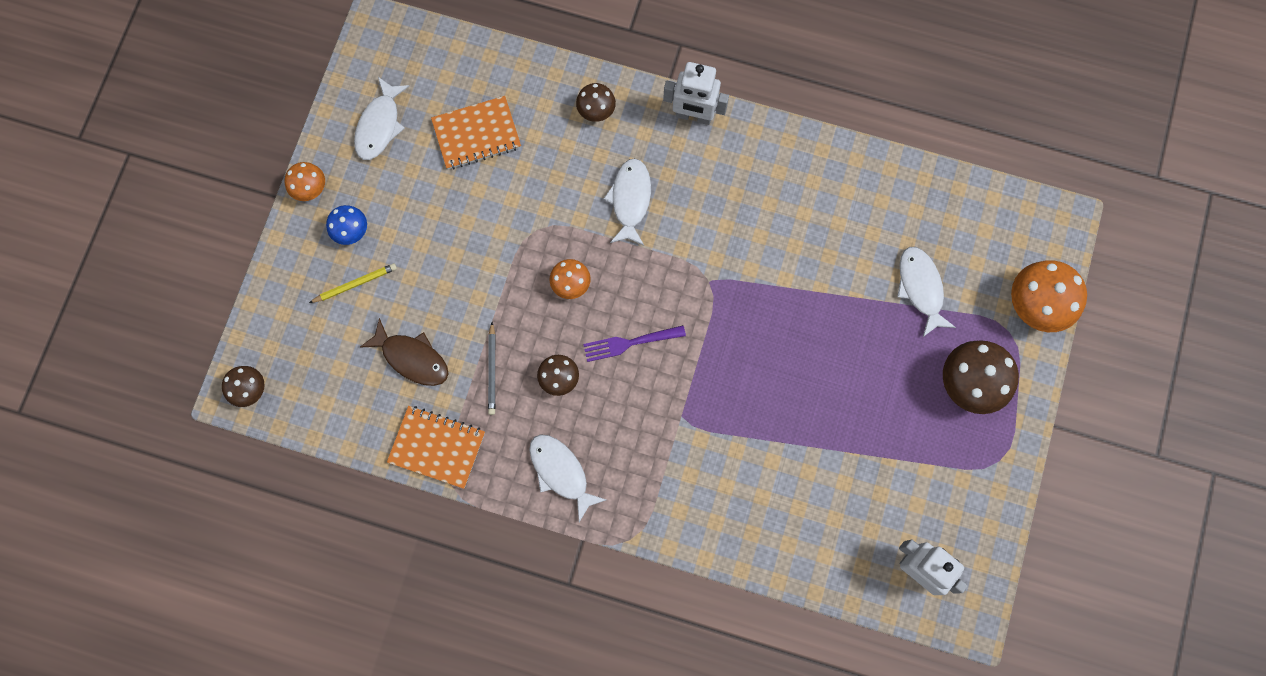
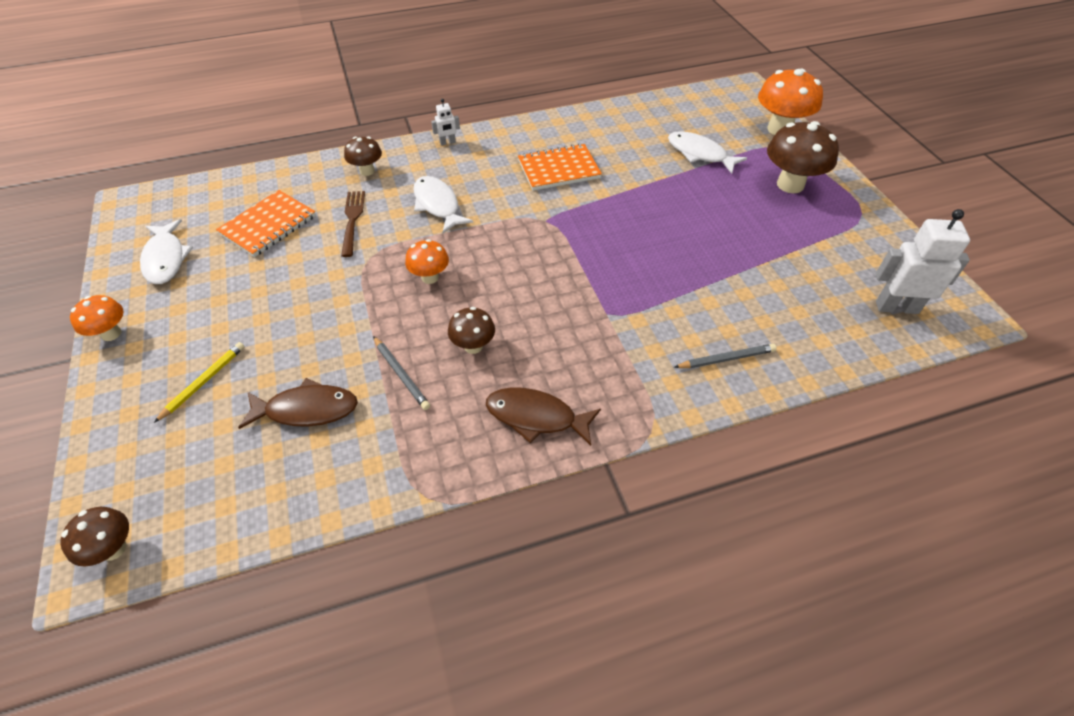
camera: 35 degrees left, 25 degrees down
(351, 232) = (176, 344): blue mushroom -> none
(437, 447) = (387, 472): orange notebook -> orange notebook (559, 169)
(548, 173) = (352, 220): none -> brown fork
(561, 472) = (536, 417): white fish -> brown fish
(630, 342) = (516, 288): purple fork -> none
(693, 116) = (447, 143): white robot -> white robot, size x0.49
(736, 520) = (726, 359): none -> grey pencil

